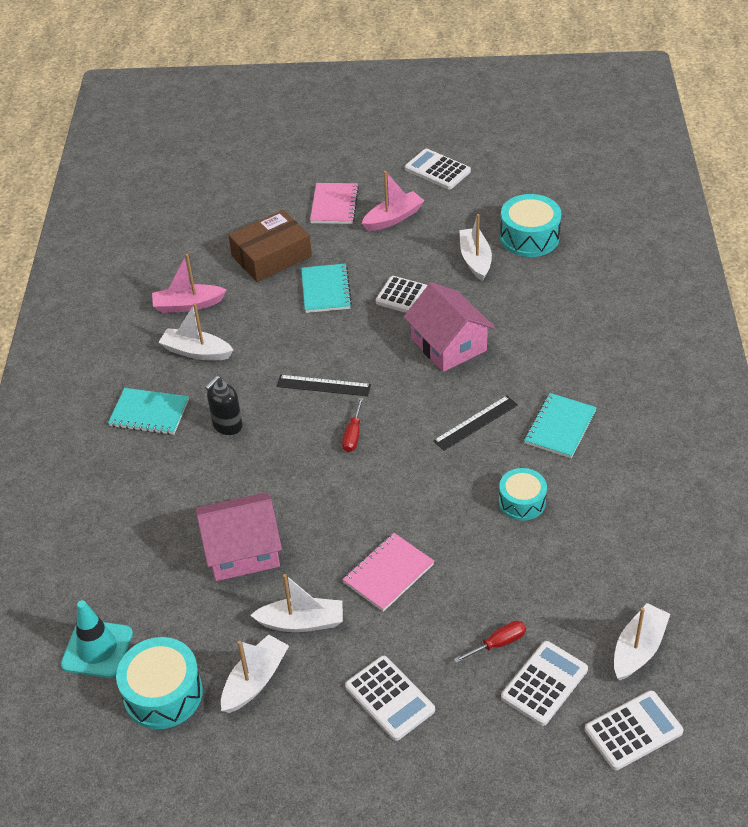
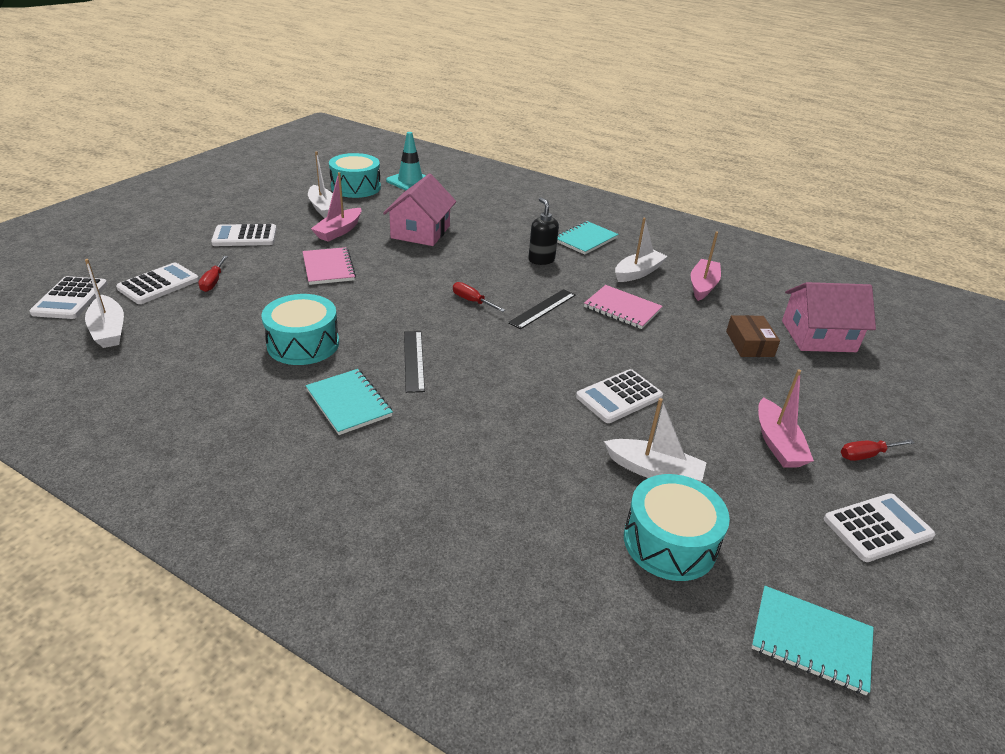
camera: 115 degrees right, 10 degrees down
(271, 256) = (749, 344): brown box -> brown box, size x0.63
(302, 622) = (339, 231): white boat -> pink boat
(326, 290) = (673, 354): turquoise notebook -> turquoise notebook (811, 641)
(334, 205) = (825, 412): pink notebook -> pink notebook (622, 309)
(369, 182) = (866, 455): none -> red screwdriver
(449, 345) = (529, 390): pink house -> pink house (818, 336)
(522, 502) = (303, 344): turquoise drum -> turquoise drum, size x1.52
(544, 683) = (159, 284): white calculator -> white calculator turned 120 degrees counterclockwise

